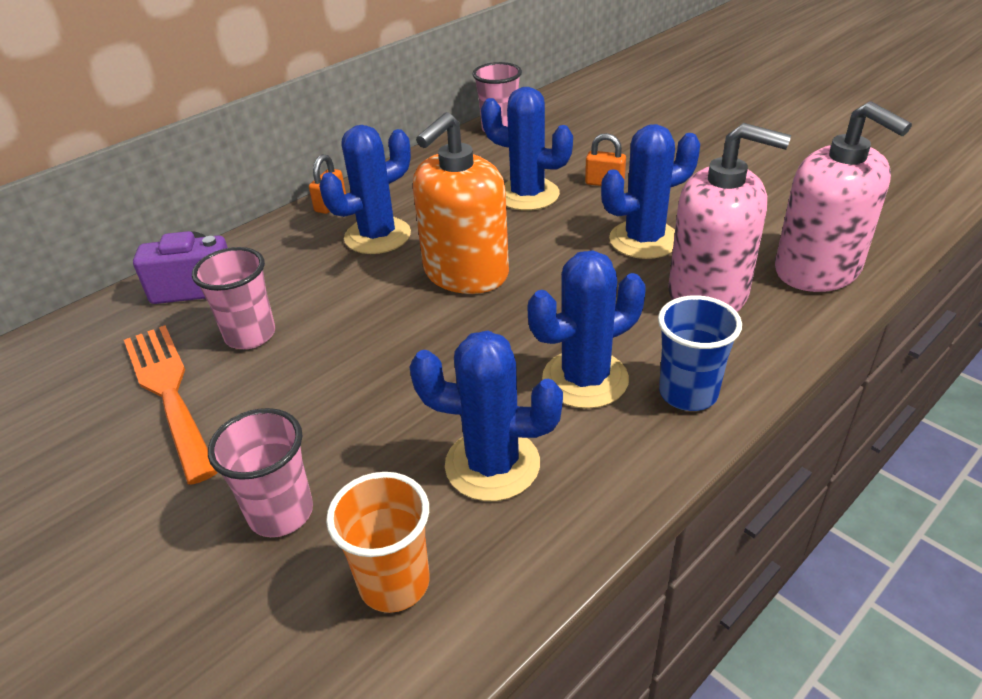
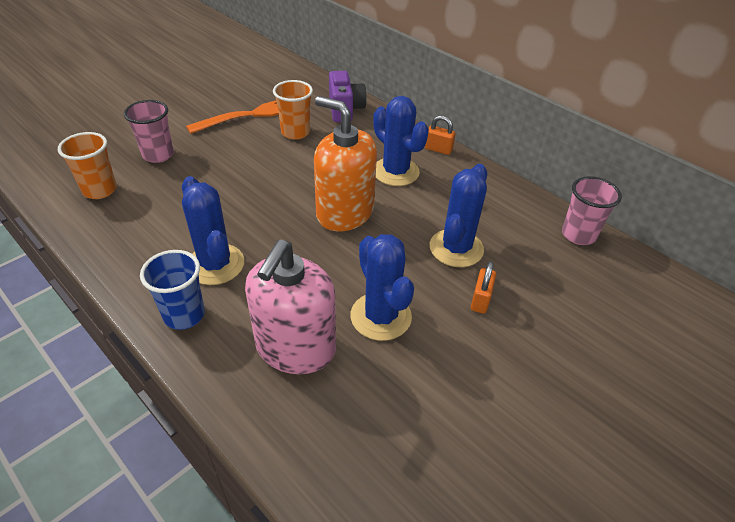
camera: 85 degrees right, 5 degrees up
(250, 335) = (295, 132): pink cup -> orange cup
(492, 464) = (159, 222): blue cactus -> none
(817, 270) = (318, 442): pink soap dispenser -> none

